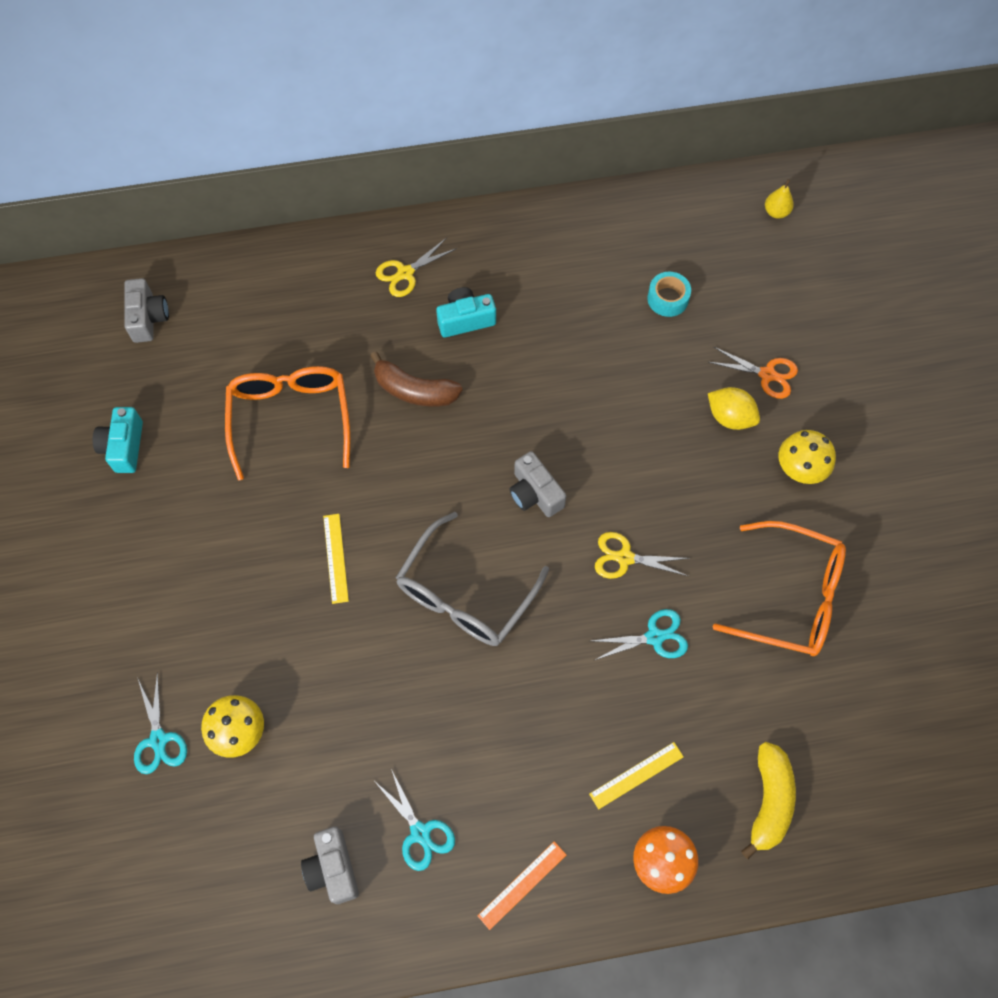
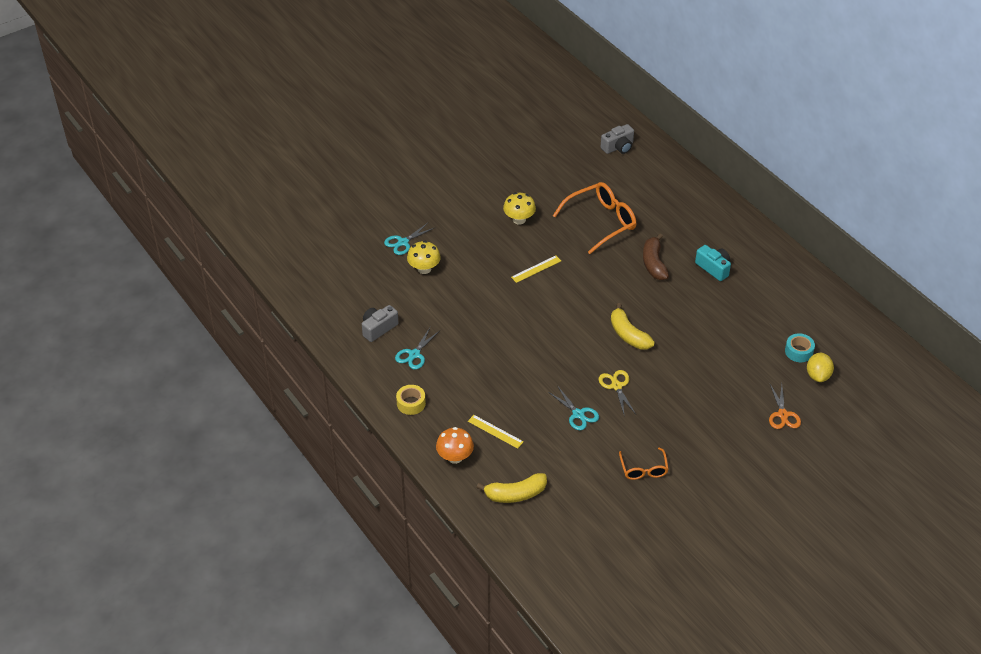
camera: 65 degrees right, 20 degrees down
(124, 447) = (541, 169): turquoise camera -> none
(405, 273) = (723, 233): yellow scissors -> none
(465, 594) = (550, 326): grey glasses -> none
(522, 884) = (411, 403): orange ruler -> yellow tape
(535, 493) = (628, 335): grey camera -> yellow banana
(730, 417) = (740, 406): yellow lemon -> yellow lemon (818, 375)
(776, 212) = (905, 384): yellow pear -> none
(791, 597) = (643, 469): orange glasses -> orange glasses, size x0.56
(800, 469) = (730, 449): yellow mushroom -> yellow mushroom (519, 219)

